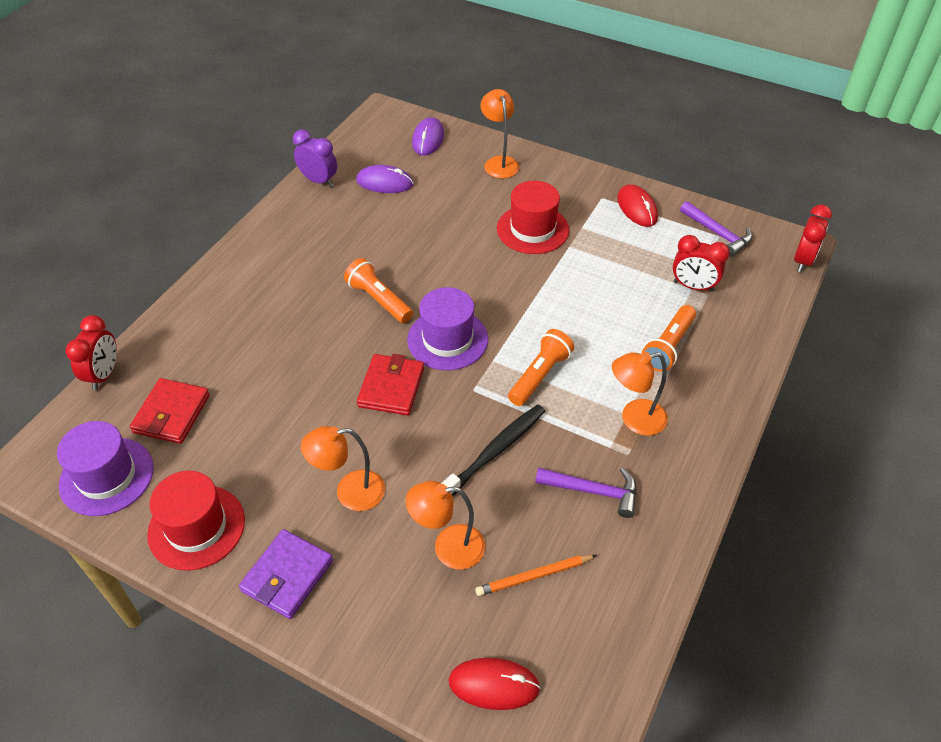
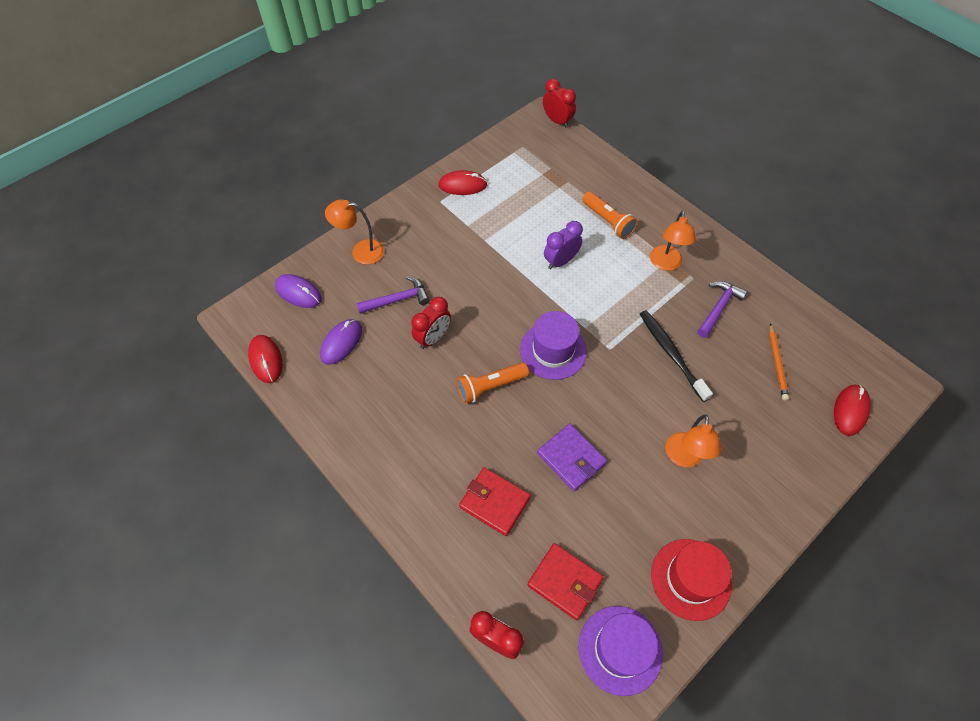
camera: 70 degrees left, 10 degrees up
(287, 576) = (748, 518): purple wallet -> purple wallet (571, 458)
(319, 181) = (309, 395): purple clock -> purple clock (560, 261)
(345, 144) = (266, 360): none -> red mouse
(391, 387) = (590, 403): red wallet -> red wallet (494, 502)
(448, 547) = (745, 406): orange lamp -> none
(532, 229) = (455, 256): red hat -> none
(539, 375) = (610, 303): orange flashlight -> none
(693, 286) = (557, 186): red clock -> red clock (433, 338)
(718, 234) = (511, 152): purple hammer -> purple hammer (397, 299)

